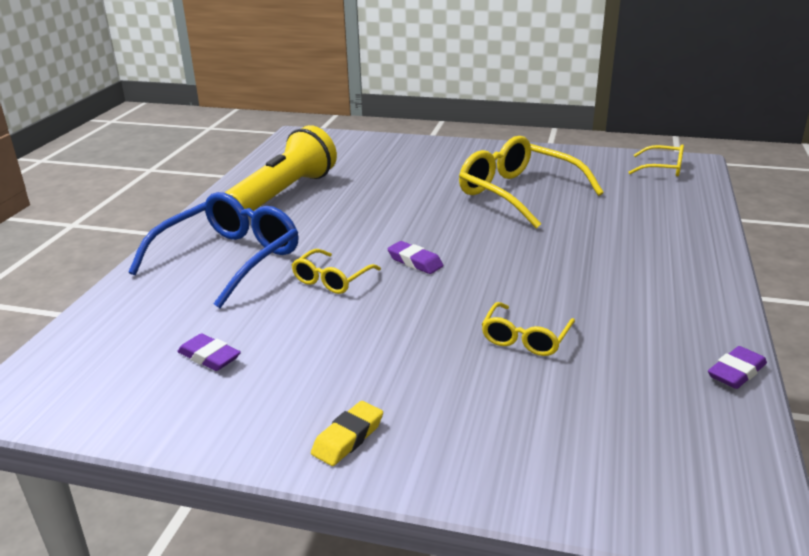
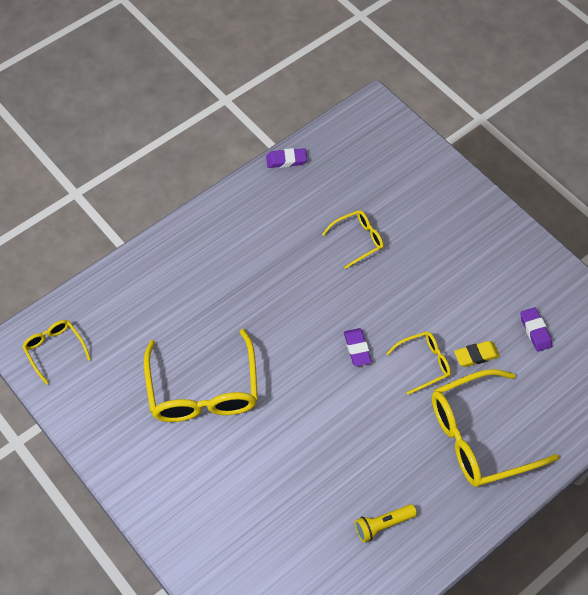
camera: 145 degrees left, 30 degrees up
(229, 259) = (479, 437): blue glasses -> yellow glasses
(284, 194) = (383, 525): yellow flashlight -> yellow flashlight, size x0.45
(348, 438) = (494, 232): yellow eraser -> yellow eraser (476, 355)

